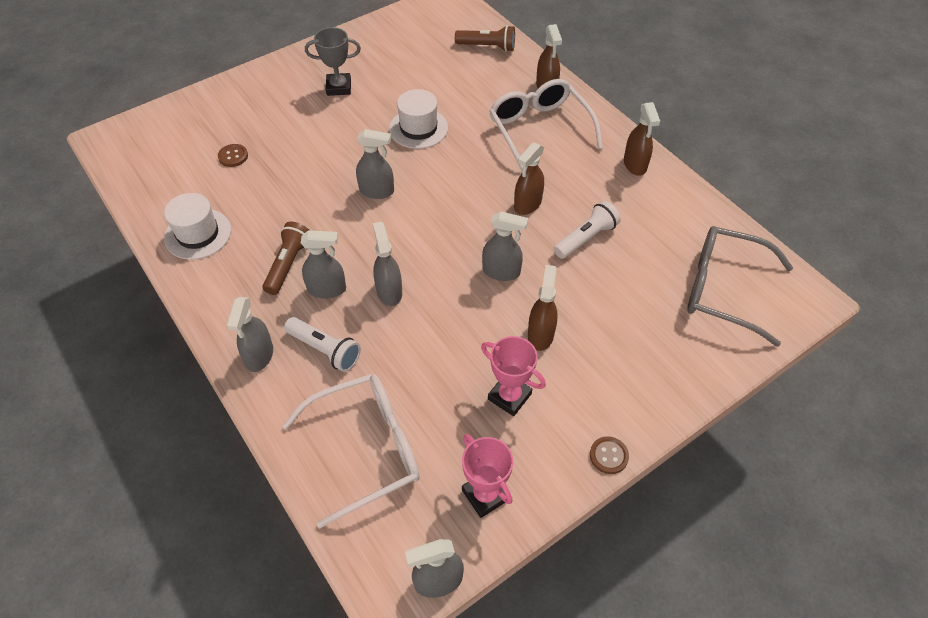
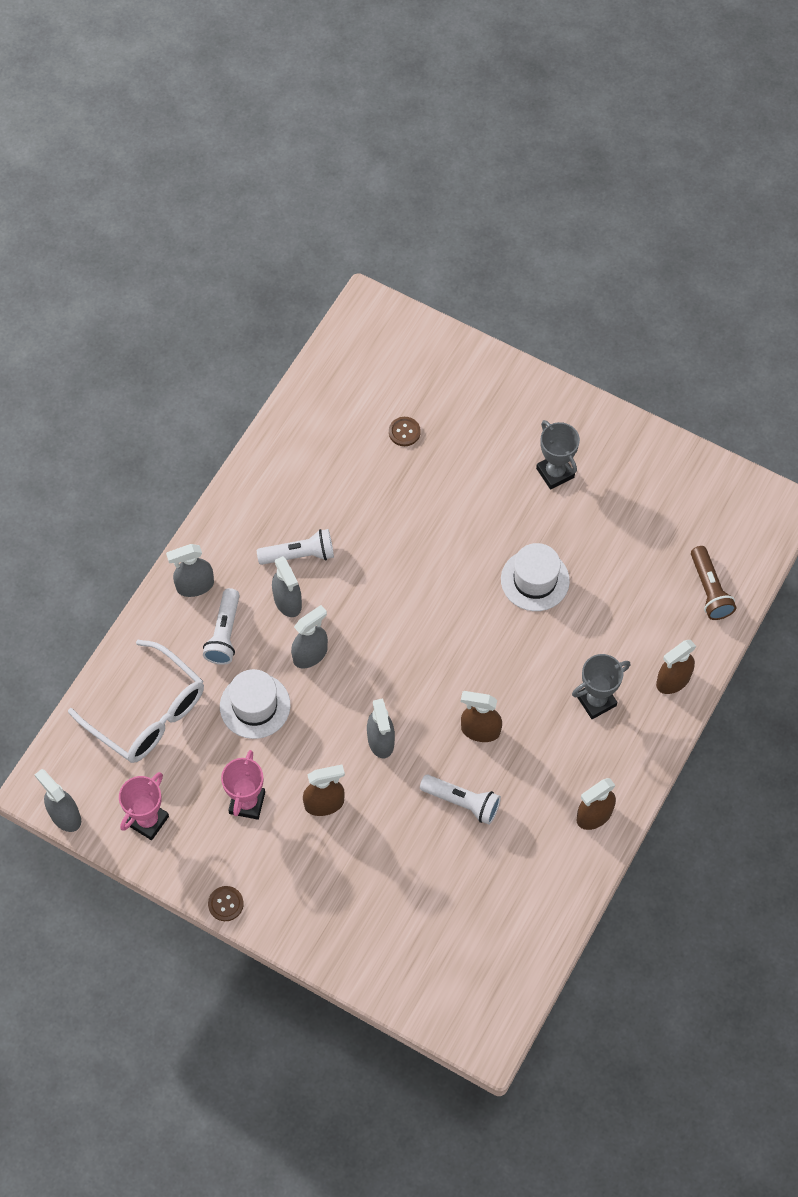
camera: 65 degrees right, 10 degrees up
(198, 234) = (296, 460): white hat -> white hat (255, 706)
(288, 264) = (299, 555): brown flashlight -> white flashlight
(377, 191) = (426, 584): grey spray bottle -> none
(540, 131) = (596, 701): white glasses -> grey trophy
(724, 290) = (458, 953): grey glasses -> none

